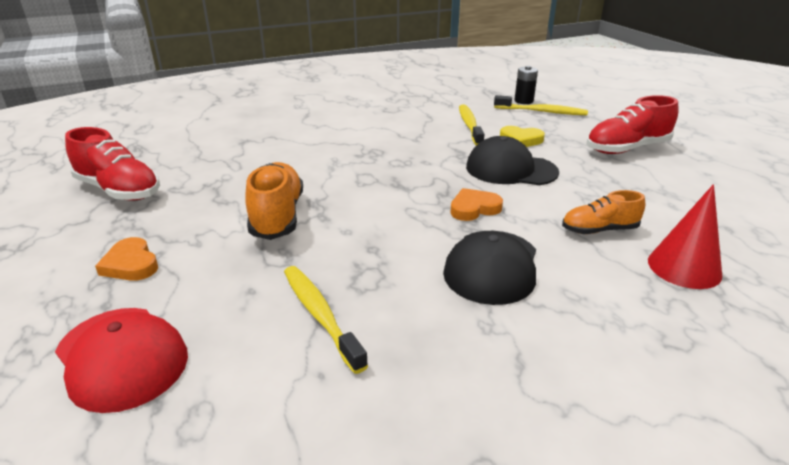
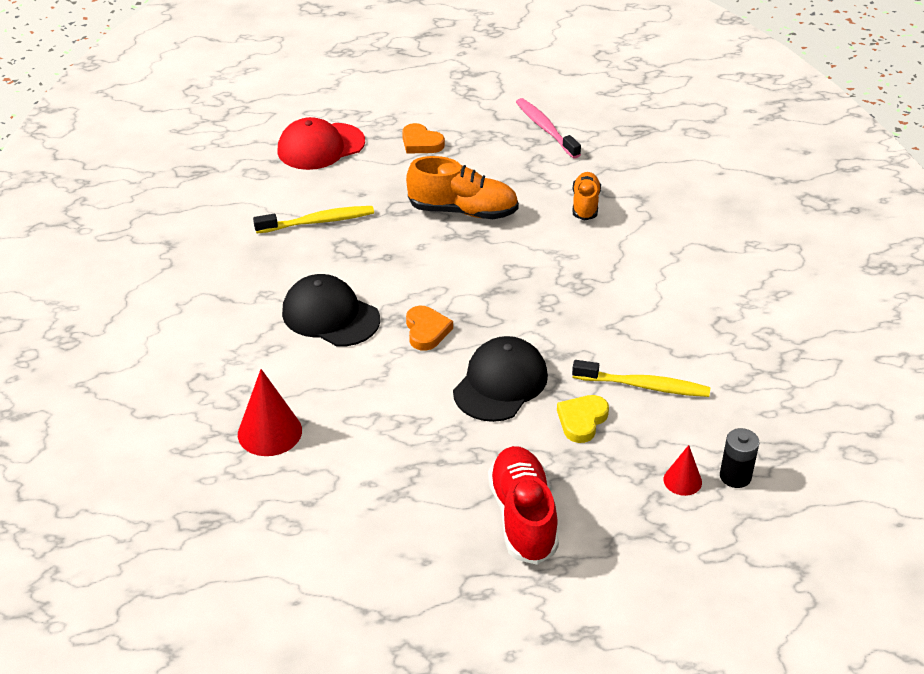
camera: 105 degrees right, 10 degrees up
(119, 190) = (546, 129): red shoe -> pink toothbrush
(131, 264) = (421, 143): orange heart -> orange heart turned 120 degrees counterclockwise
(542, 112) = (682, 480): yellow toothbrush -> red cone
(599, 230) = (351, 403): orange shoe -> orange shoe (585, 204)

